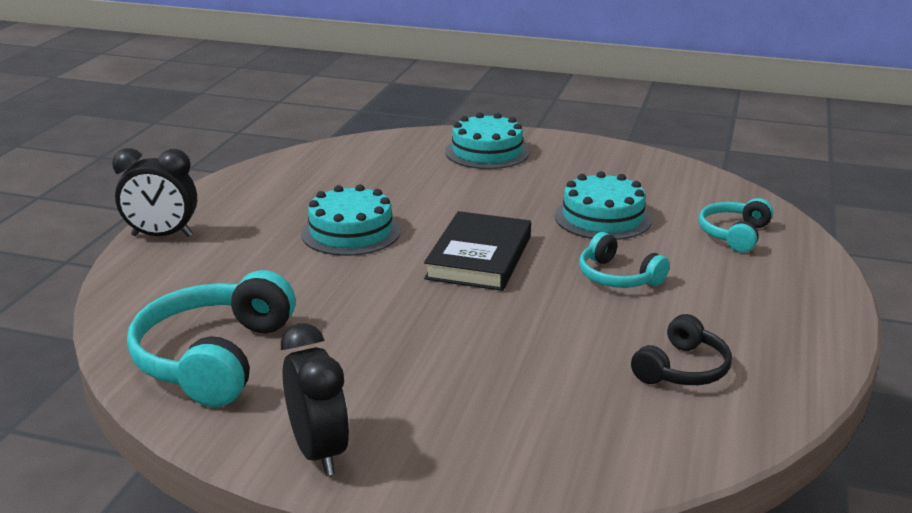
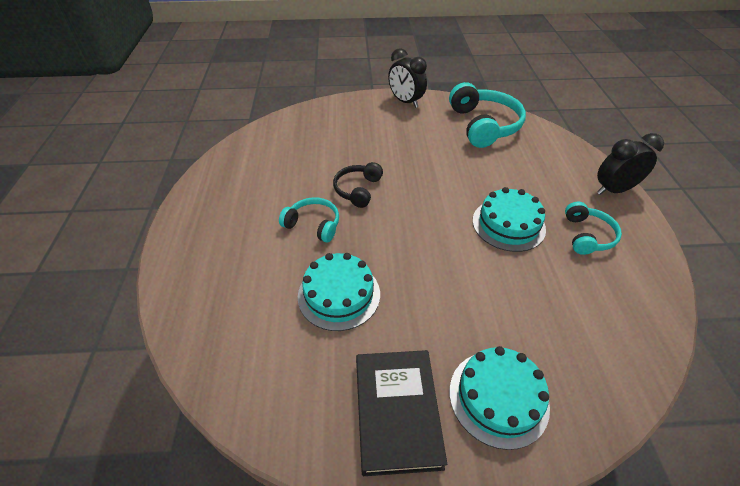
camera: 160 degrees right, 20 degrees up
(479, 257) = (408, 221): black book -> black book (397, 412)
(682, 369) = (270, 166): black headphones -> black headphones (358, 190)
(734, 234) = (228, 300): turquoise headphones -> turquoise headphones (587, 235)

